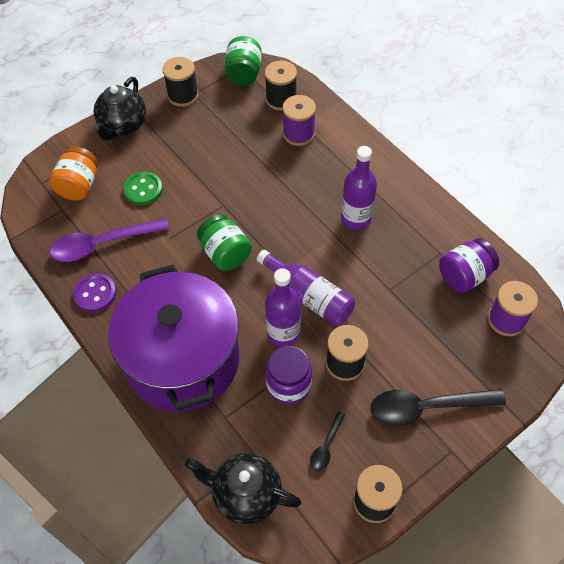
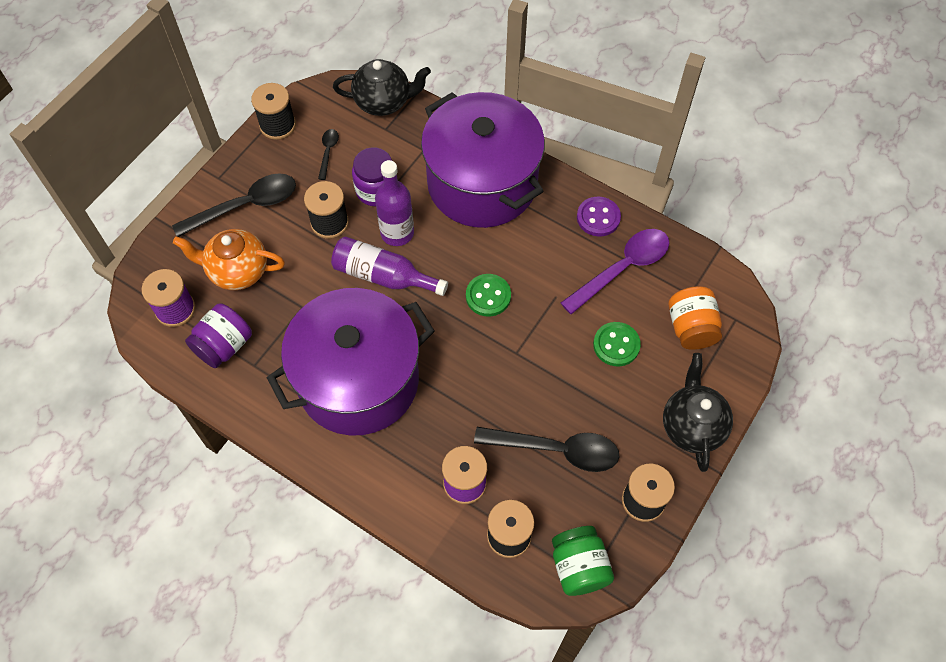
camera: 160 degrees right, 5 degrees up
(225, 136) = (556, 450): none -> black spoon
(225, 253) = (488, 296): green jar -> green button
(356, 219) = (358, 380): purple bottle -> purple pot
(444, 340) = (237, 271): none -> orange teapot

